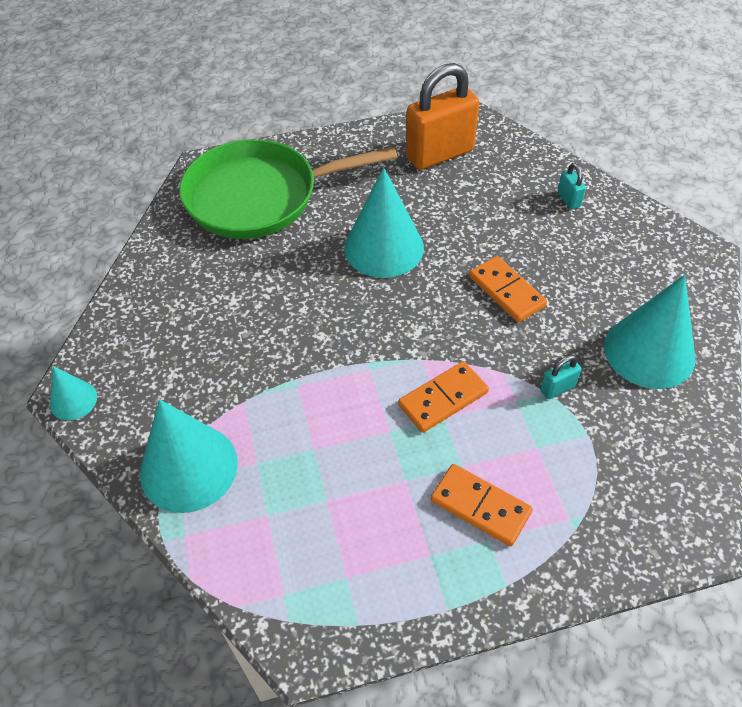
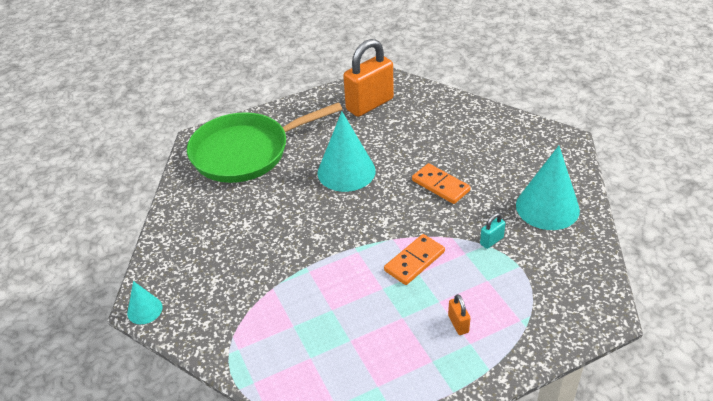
camera: 10 degrees left, 10 degrees down
(188, 467) = (244, 338): turquoise cone -> none
(480, 506) = (458, 324): orange domino -> orange padlock
(568, 199) = (468, 120): turquoise padlock -> none

